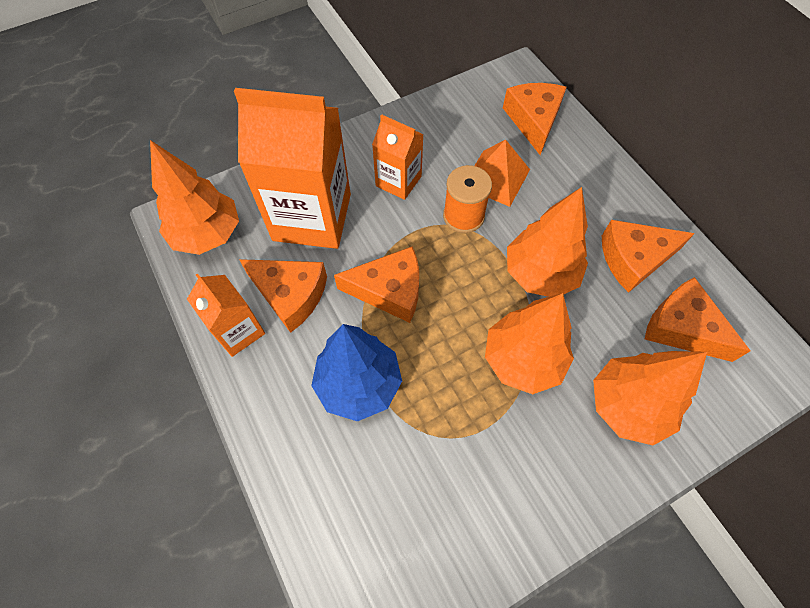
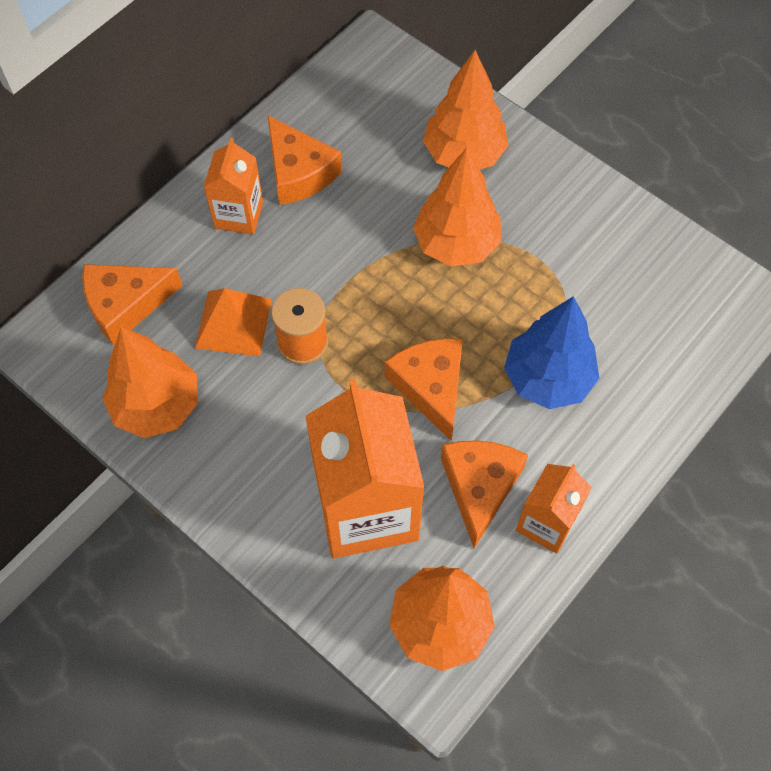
camera: 110 degrees left, 0 degrees up
(398, 181) = (276, 428): orange carton -> orange carton (239, 215)
(540, 274) = (351, 250): orange tree -> orange tree (157, 406)
(682, 328) = (364, 123): orange cheese -> none

